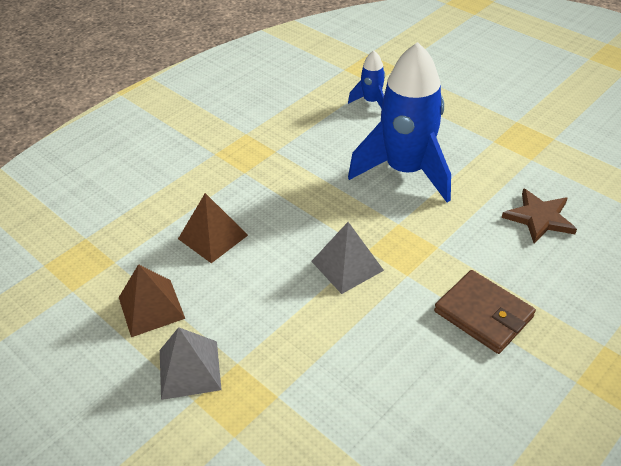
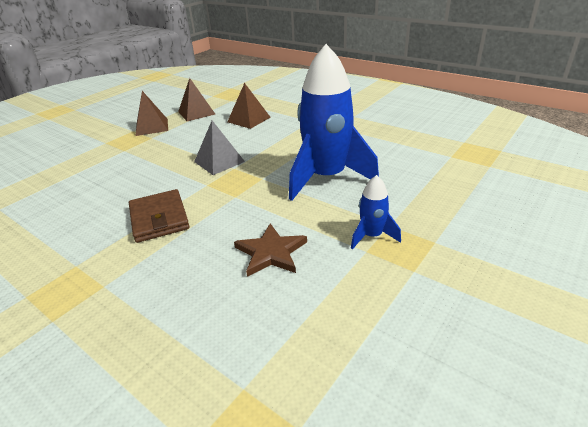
camera: 85 degrees right, 10 degrees down
(189, 369) = (152, 127): grey pyramid -> brown pyramid
(371, 102) = (420, 157): blue rocket -> blue rocket (372, 236)
(483, 314) = (159, 218): brown wallet -> brown wallet turned 60 degrees counterclockwise

